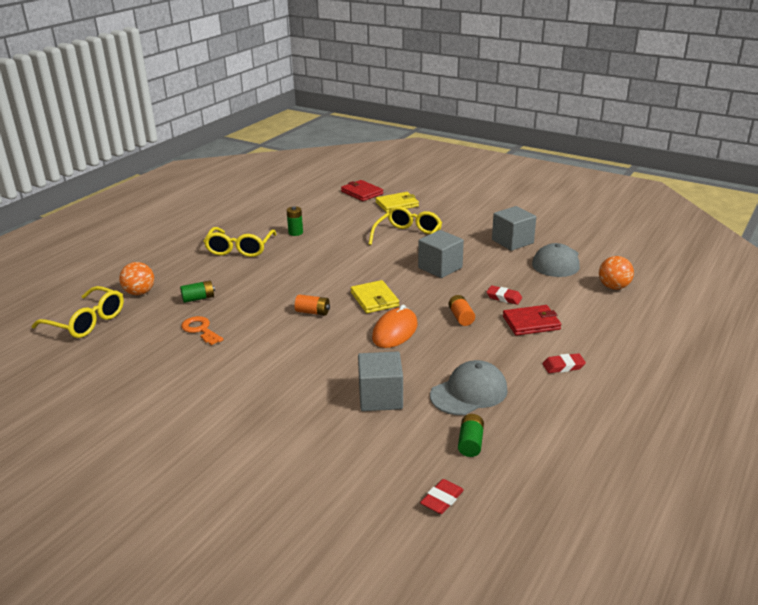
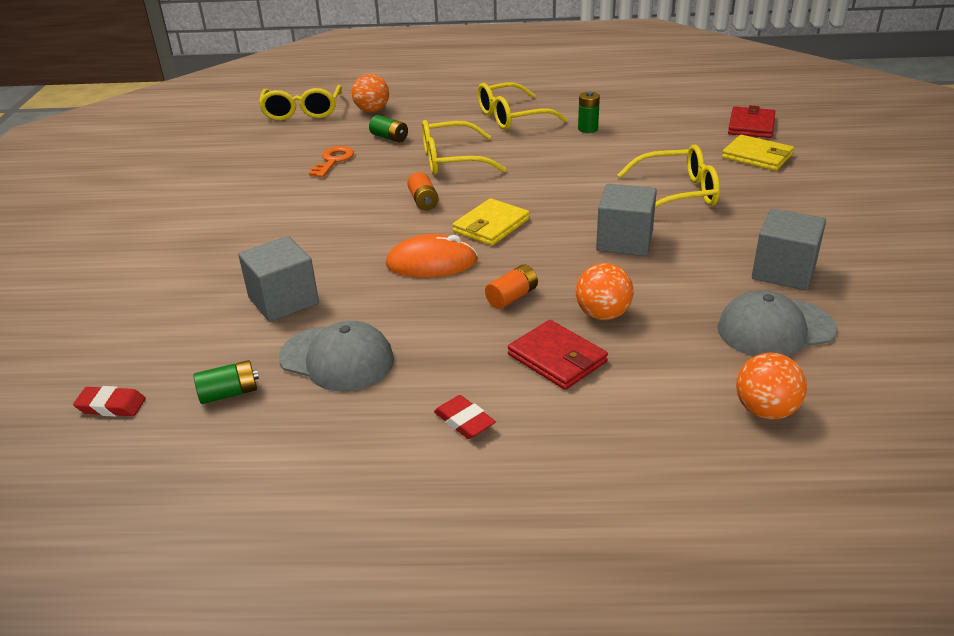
camera: 60 degrees right, 5 degrees up
(269, 287) = (451, 160): none -> yellow glasses
(504, 297) = (603, 314): red eraser -> orange ball

